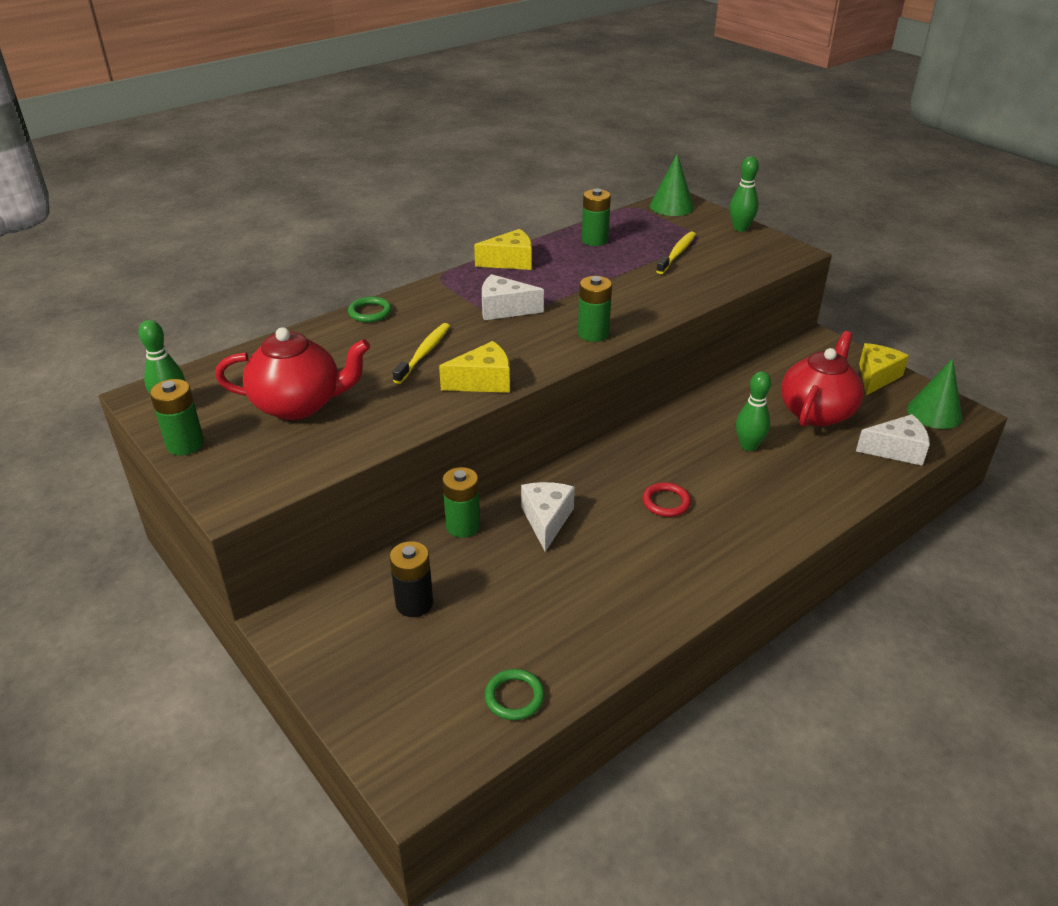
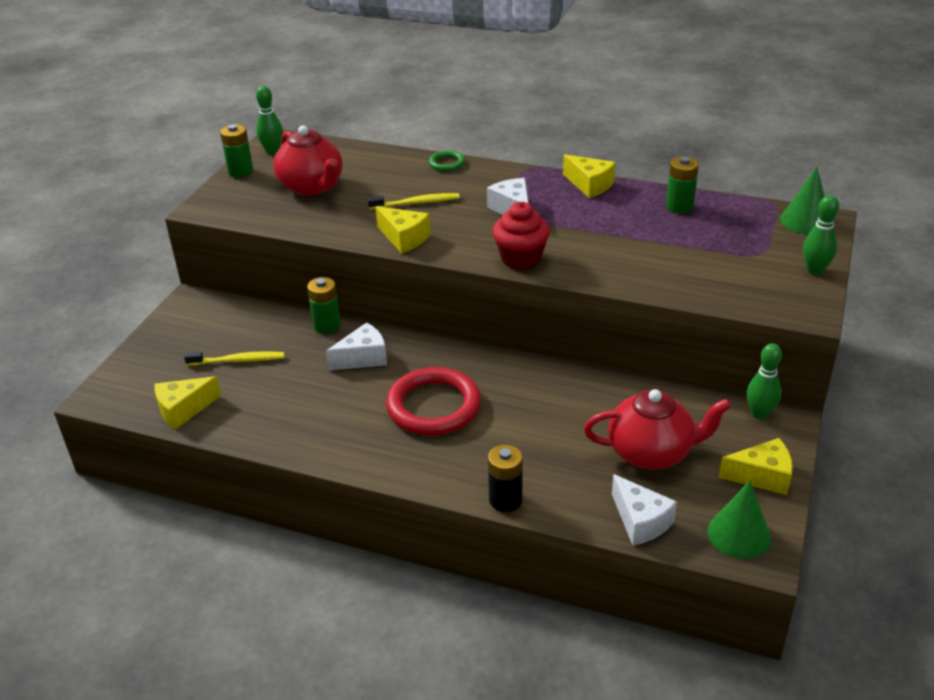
camera: 60 degrees right, 0 degrees up
(414, 603) = (238, 338): black battery -> black battery (505, 500)
(514, 697) = (183, 410): green ring -> yellow cheese
(593, 334) = (521, 259): green battery -> red cupcake
(666, 502) = (434, 406): red ring -> red ring, size x2.18
(677, 253) = (712, 253): yellow toothbrush -> yellow toothbrush (238, 360)
(749, 446) = (553, 427): green bowling pin -> green bowling pin (759, 414)

